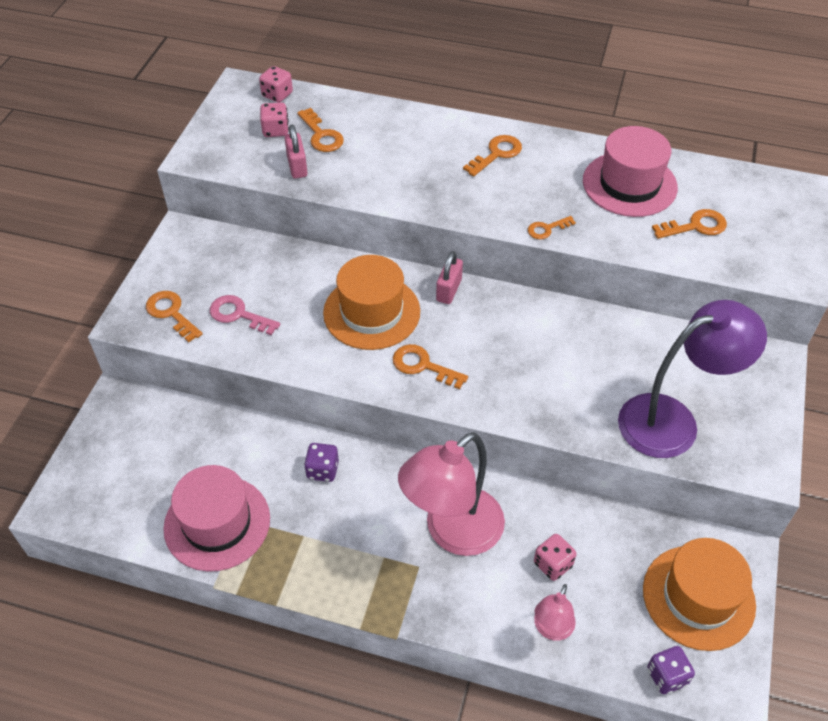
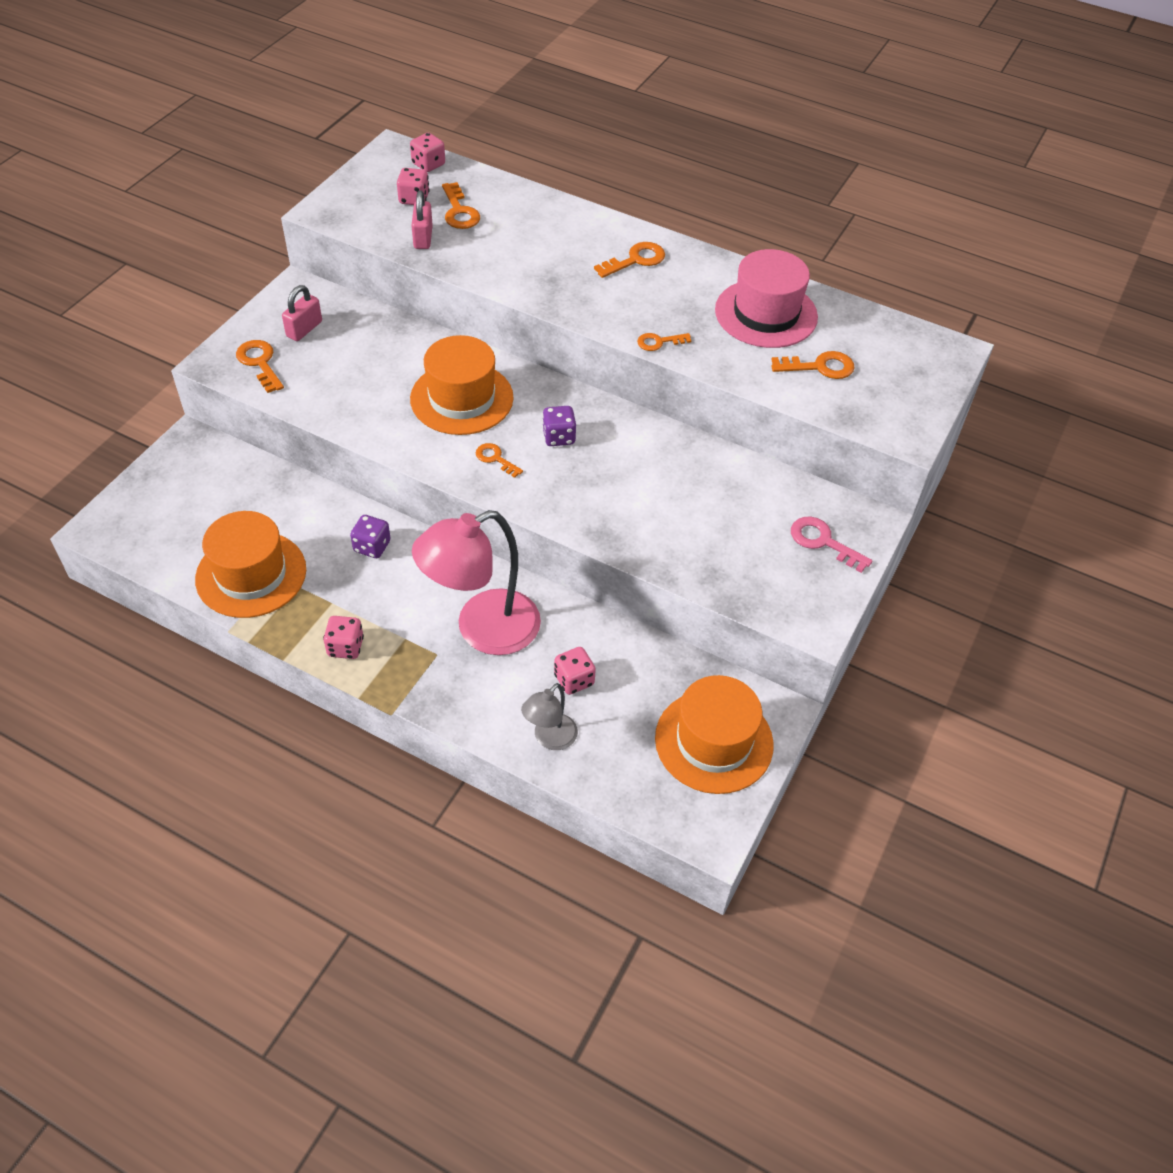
camera: 10 degrees right, 0 degrees up
(217, 523) = (251, 574): pink hat -> orange hat
(239, 315) = (326, 377): pink key -> pink key (823, 542)
(331, 578) = (345, 647): none -> pink dice
(423, 366) = (495, 459): orange key -> orange key, size x0.66
(449, 290) = (549, 392): pink padlock -> pink padlock (304, 329)
(551, 629) = (550, 739): pink lamp -> grey lamp
(667, 676) = (651, 806): purple dice -> purple dice (559, 437)
(672, 420) = (735, 559): purple lamp -> none

